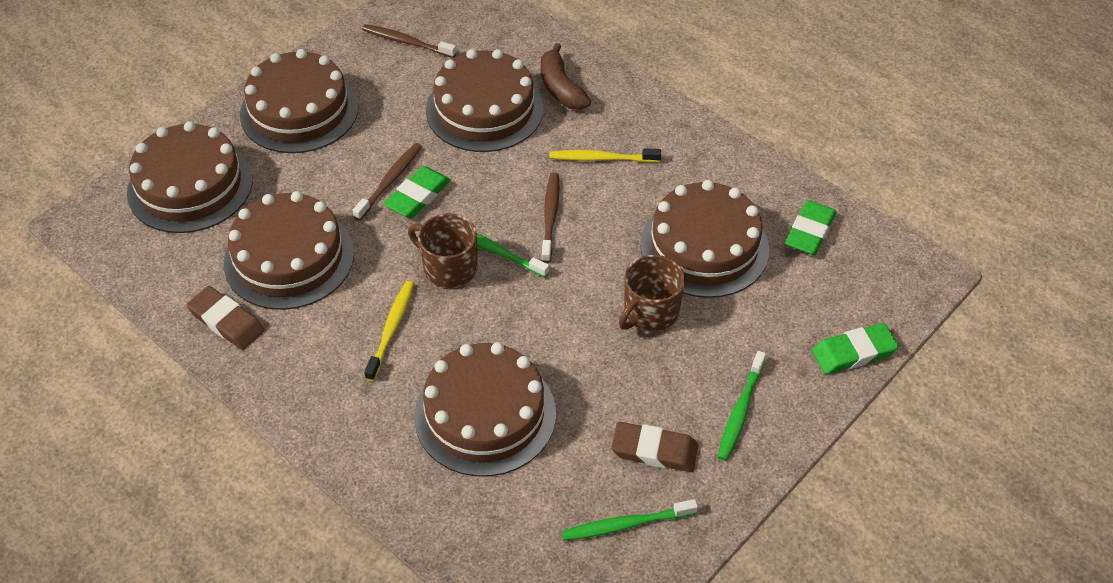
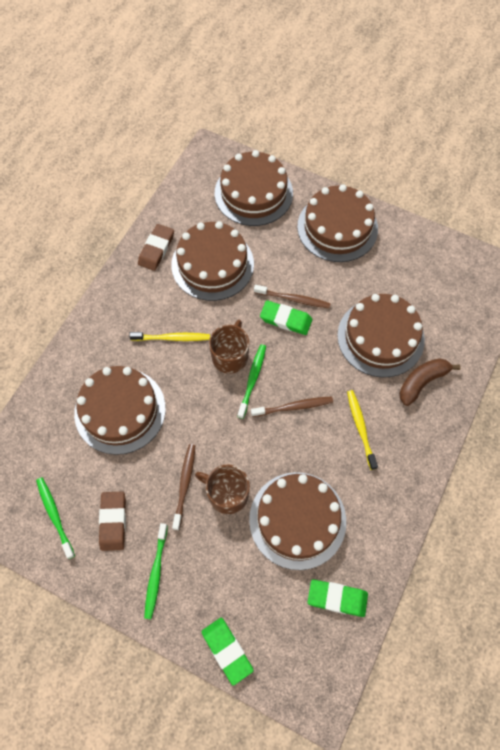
camera: 75 degrees right, 15 degrees up
(406, 42) = (428, 268): brown toothbrush -> brown toothbrush (185, 484)
(740, 411) = (156, 573): green toothbrush -> green toothbrush turned 90 degrees counterclockwise

